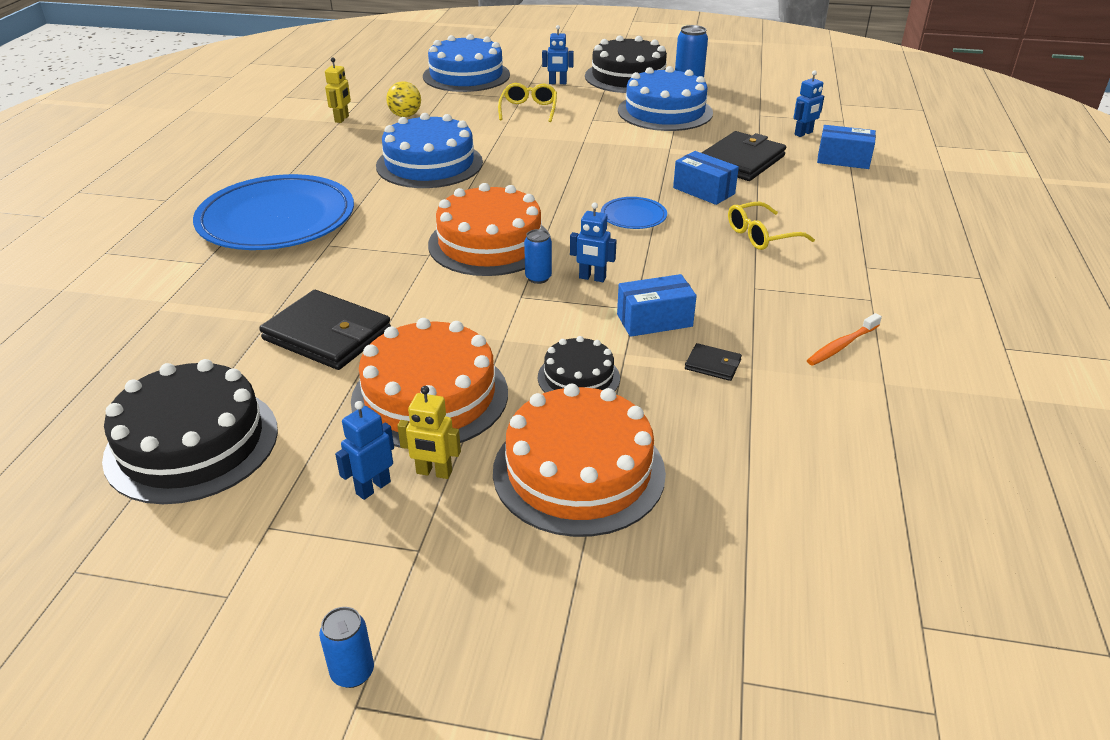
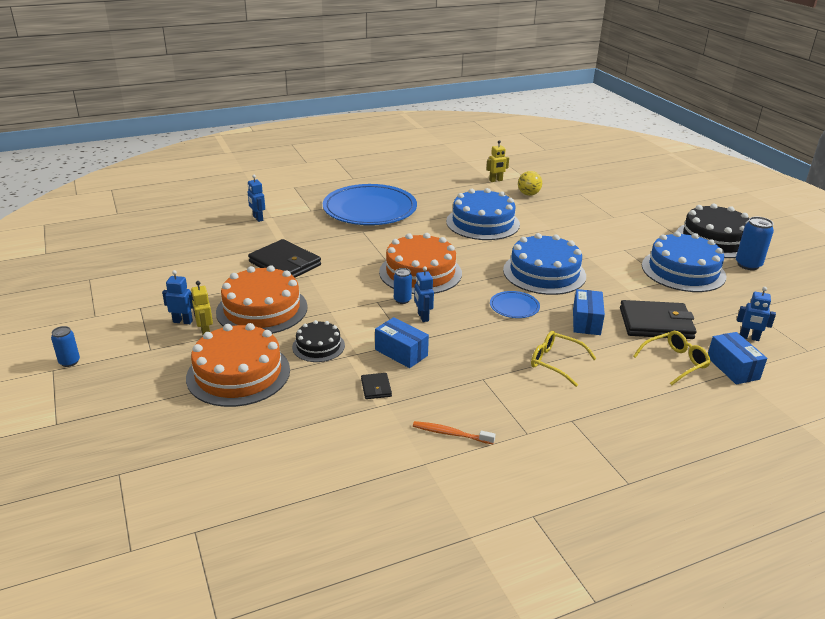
camera: 55 degrees right, 5 degrees down
(192, 443) = (179, 267): black cake -> none
(327, 335) = (285, 263): black wallet -> black wallet turned 45 degrees counterclockwise
(466, 75) = (612, 190): blue cake -> blue cake (544, 273)
(528, 109) = (600, 225): yellow glasses -> yellow glasses (675, 362)
(557, 83) = (657, 220): blue robot -> blue robot (257, 218)

